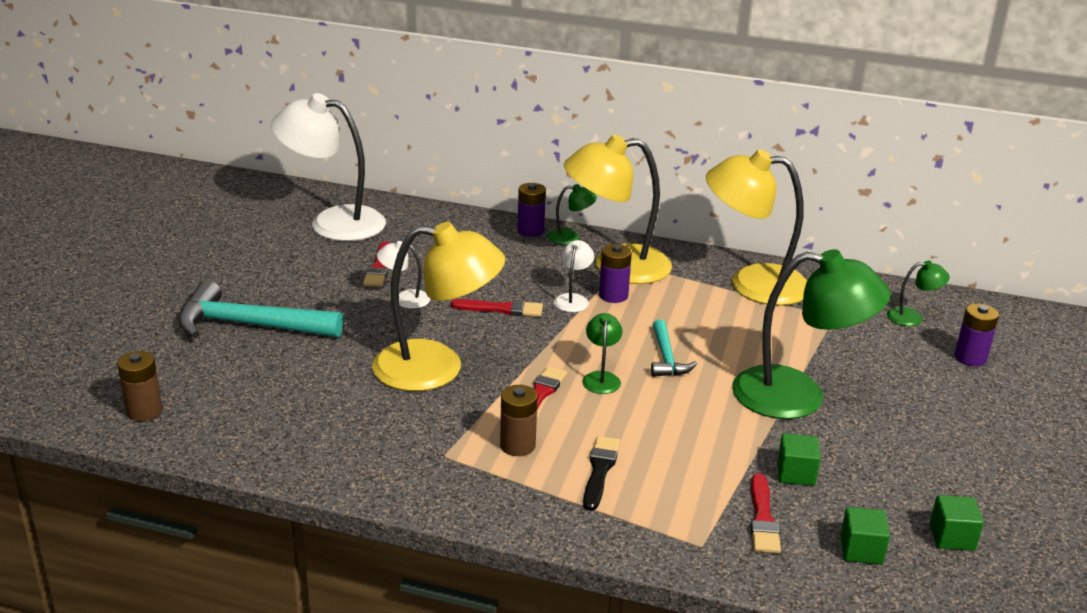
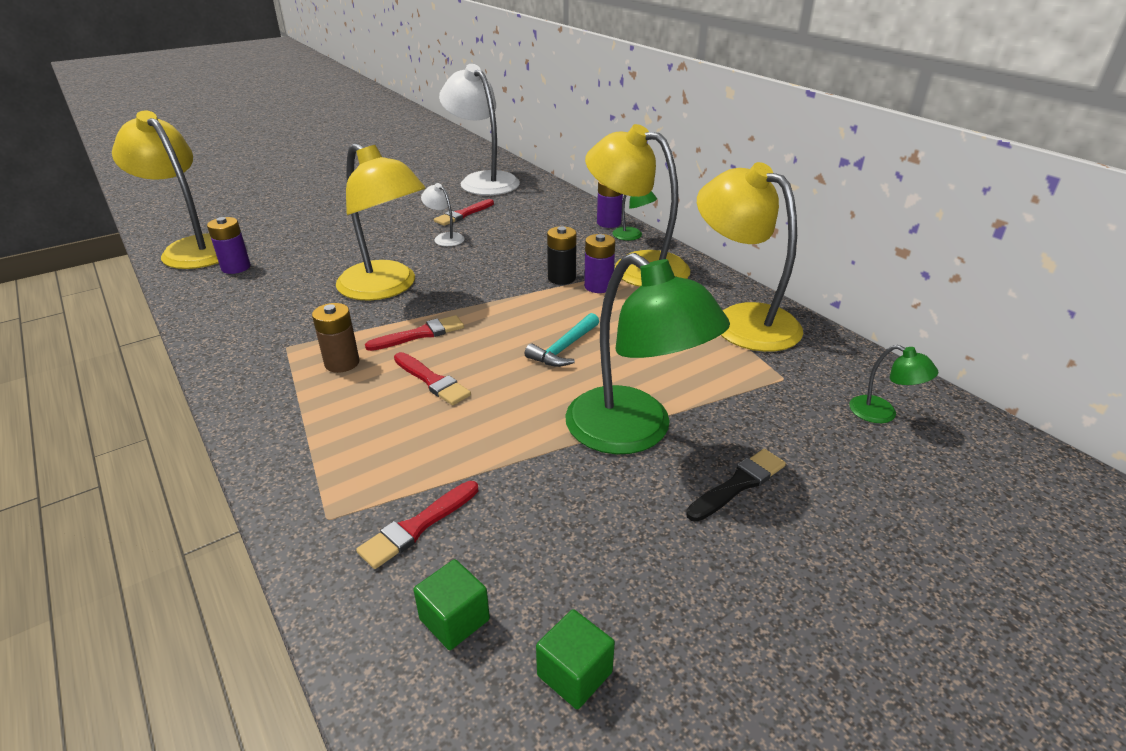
camera: 40 degrees right, 5 degrees up
(144, 411) = (193, 248): brown battery -> yellow lamp
(249, 325) = (330, 222): turquoise hammer -> none
(501, 309) = (497, 266): red brush -> red brush (432, 381)
(573, 299) = (561, 278): white lamp -> black battery
(600, 470) = (363, 410): black brush -> black brush (738, 484)
(601, 378) = (486, 341): green lamp -> none
(795, 473) = (516, 502): green cube -> none
(970, 358) = (901, 485): purple battery -> purple battery (236, 267)

